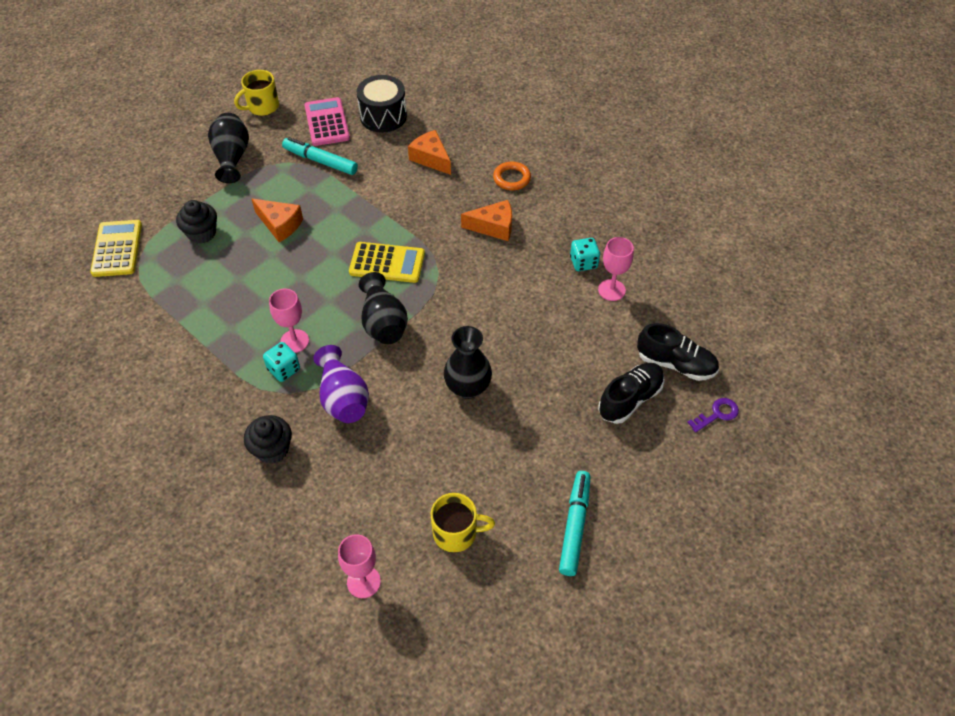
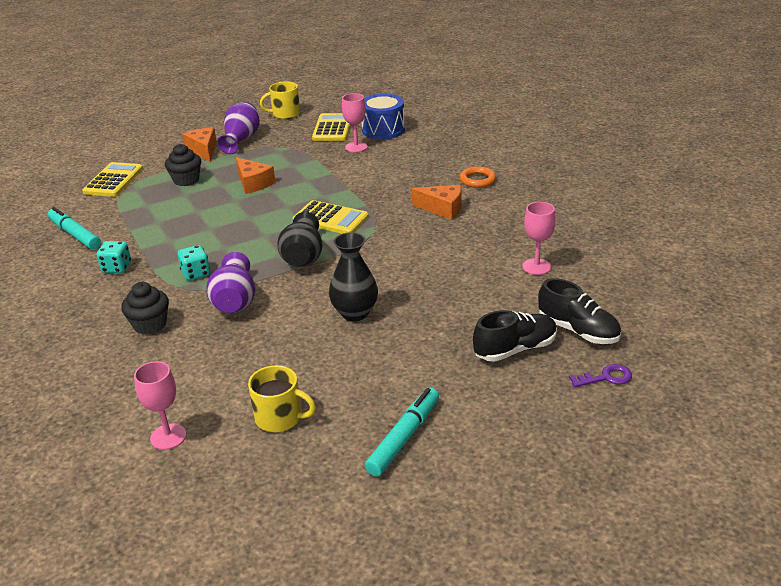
camera: 20 degrees right, 20 degrees down
(232, 157) = (241, 140): black vase -> purple vase
(294, 341) = (217, 257): pink goblet -> pink goblet (356, 147)
(320, 161) = (312, 150): turquoise marker -> turquoise marker (75, 234)
(327, 122) = (332, 128): pink calculator -> yellow calculator
(383, 116) = (383, 130): black drum -> blue drum
(431, 158) = (410, 159): orange cheese -> orange cheese (203, 150)
(583, 263) = (517, 244): turquoise dice -> turquoise dice (116, 268)

